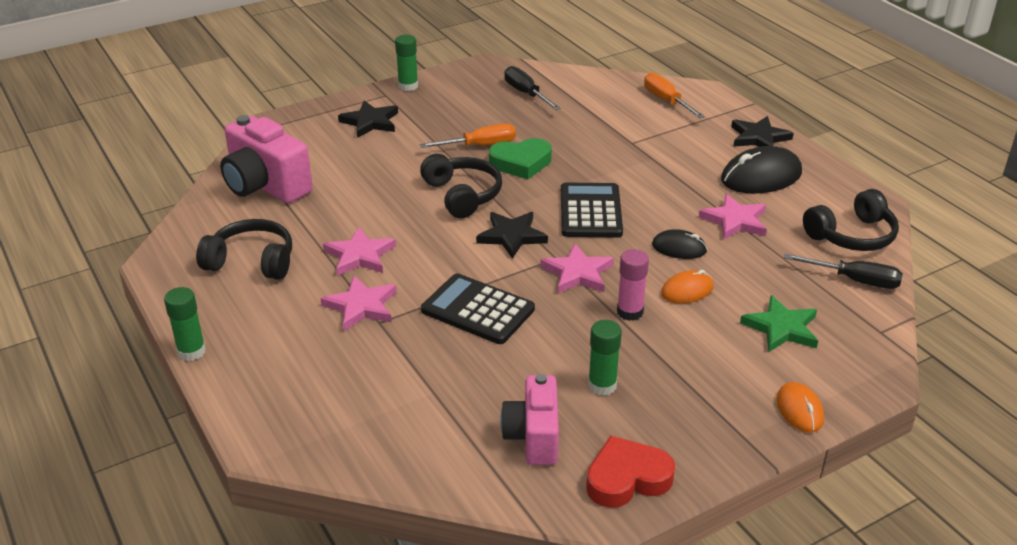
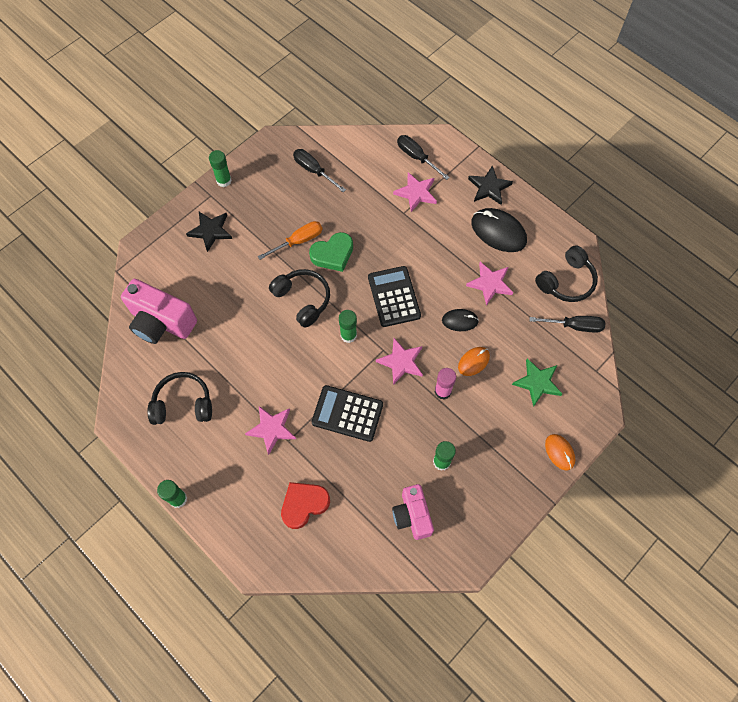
camera: 15 degrees left, 30 degrees up
(360, 255) = (253, 380): pink star -> pink star (416, 193)
(511, 236) = (348, 335): black star -> green glue stick
(627, 478) = (473, 534): red heart -> red heart (304, 504)
(666, 101) = (416, 157): orange screwdriver -> black screwdriver
(761, 177) = (498, 232): black mouse -> black mouse turned 75 degrees clockwise

